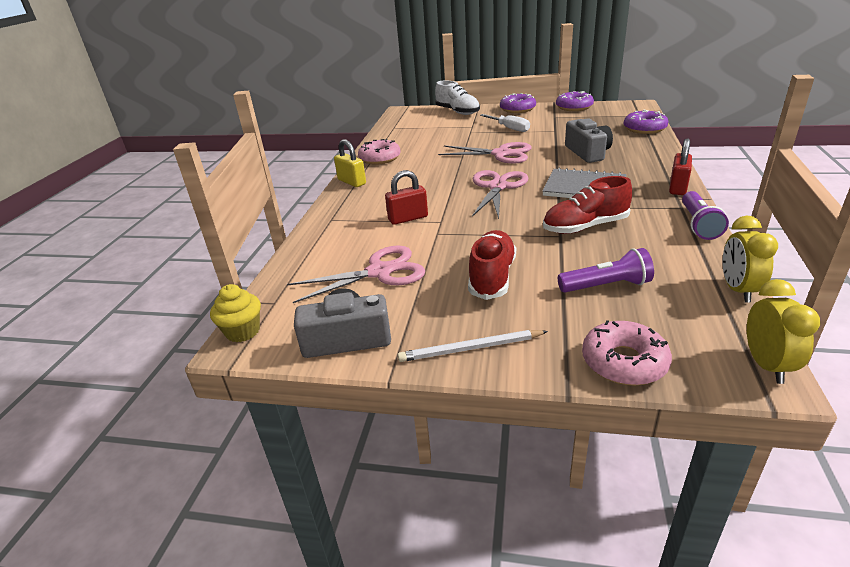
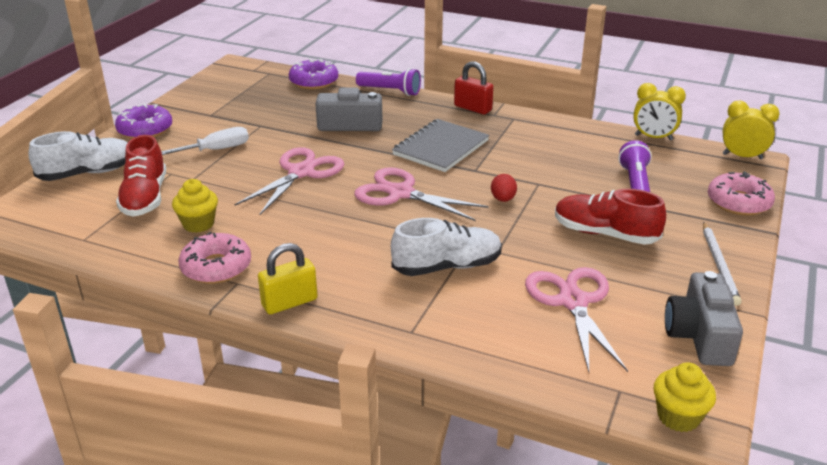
camera: 80 degrees left, 0 degrees up
(408, 218) = (447, 266): red padlock -> white shoe
(421, 145) = (198, 224): none -> yellow cupcake
(518, 224) = (503, 199): none -> red egg
(574, 107) = (192, 96): purple donut -> none
(585, 227) = (527, 167): red shoe -> red shoe (145, 198)
(698, 224) = (548, 121): purple flashlight -> purple flashlight (390, 91)

